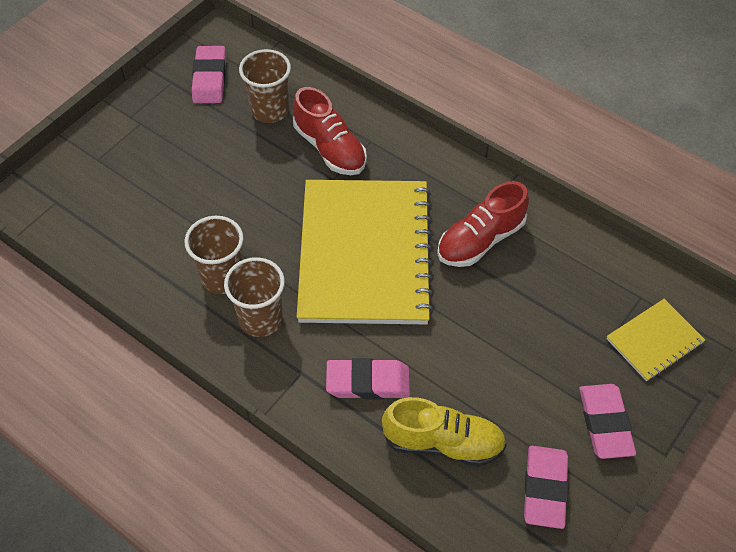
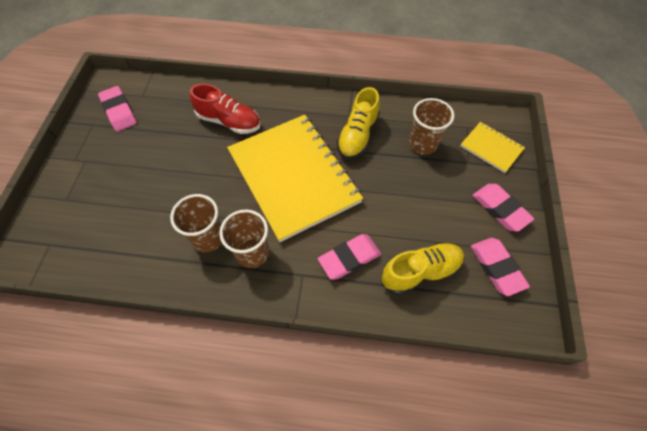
camera: 30 degrees left, 5 degrees up
(270, 110) = (174, 114): brown cup -> brown cup (423, 144)
(480, 240) = (357, 136): red shoe -> yellow shoe
(654, 341) = (491, 148): yellow notebook -> yellow notebook turned 75 degrees counterclockwise

